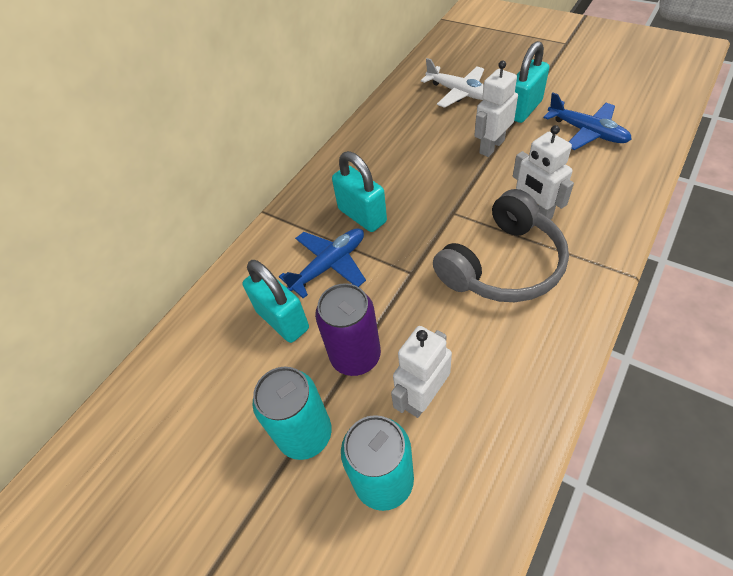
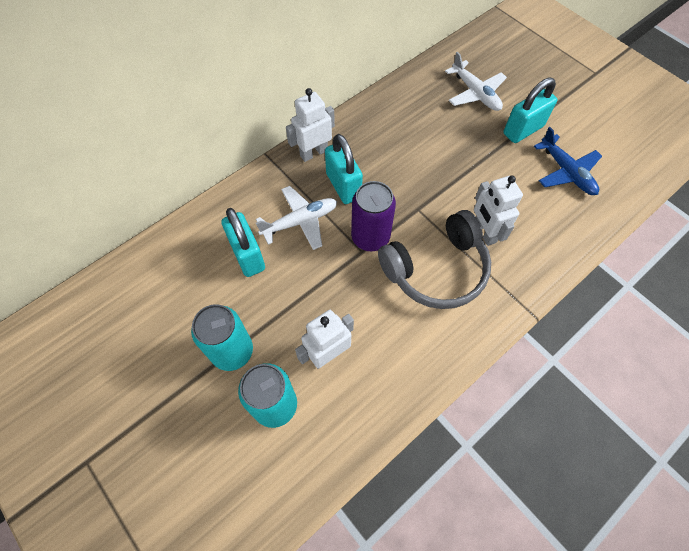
camera: 10 degrees right, 10 degrees up
(329, 265) = (300, 221): blue plane -> white plane
(355, 356) = (291, 304): purple can -> purple can (370, 237)
(491, 147) = (478, 158): white robot -> white robot (313, 153)

